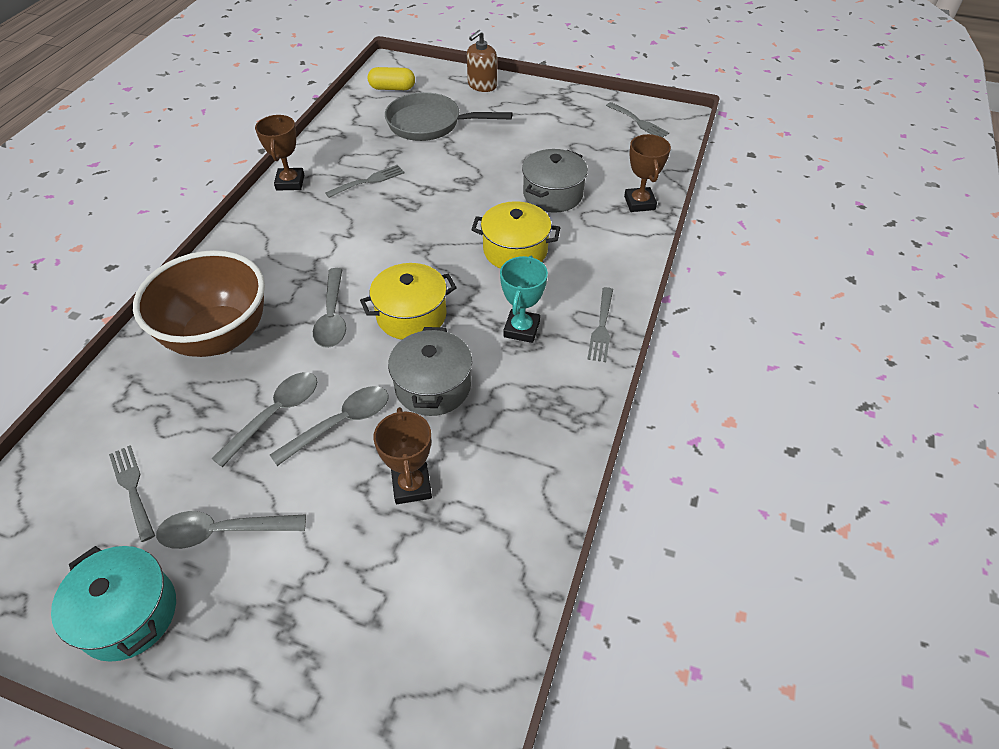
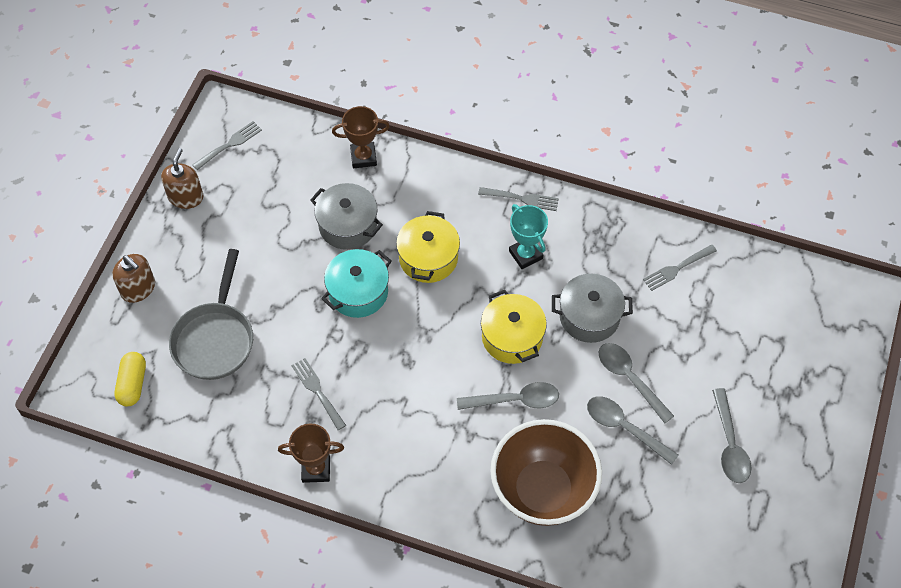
camera: 90 degrees left, 10 degrees up
(128, 614) = (796, 490): turquoise pot -> turquoise pot (358, 292)
(132, 488) = (701, 518): grey fork -> grey fork (677, 268)
(411, 486) = (680, 325): brown trophy -> none
(521, 329) = (525, 255): turquoise trophy -> turquoise trophy turned 45 degrees clockwise
(576, 102) = (186, 197): none -> brown soap dispenser

